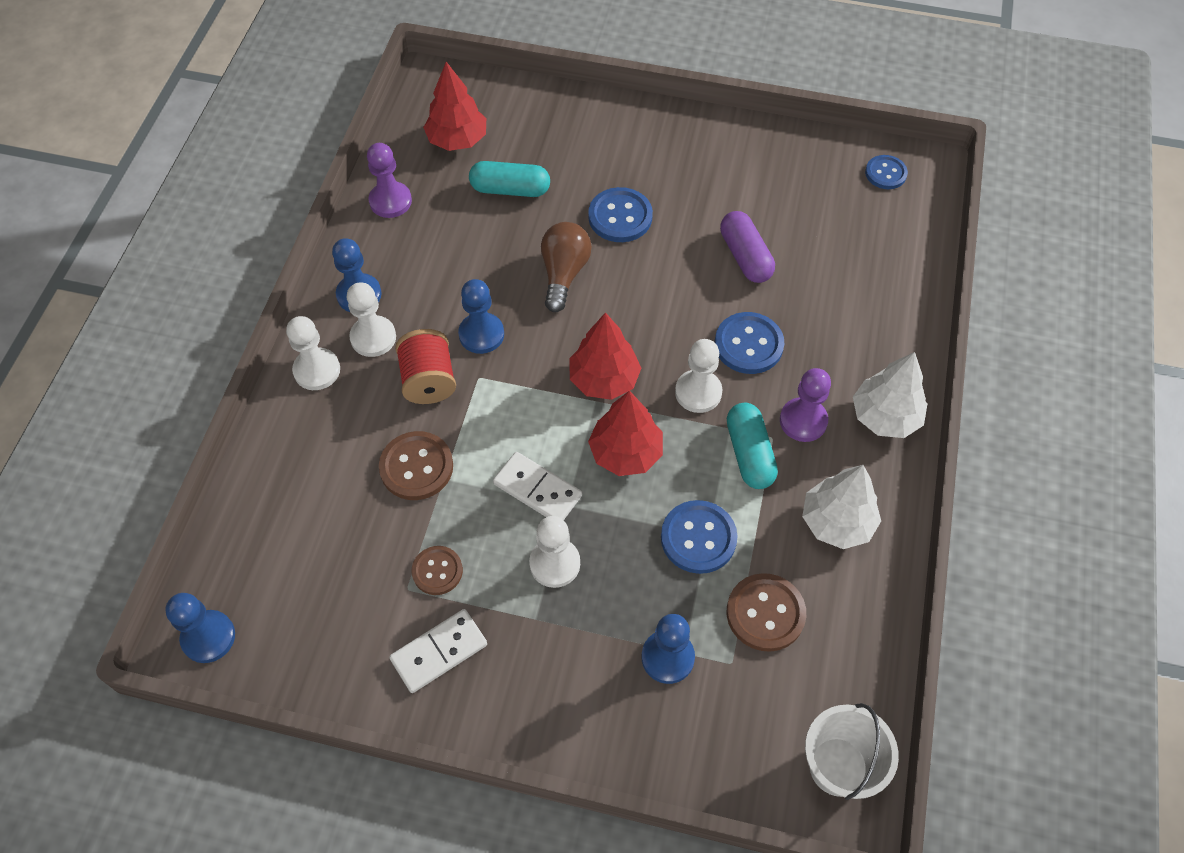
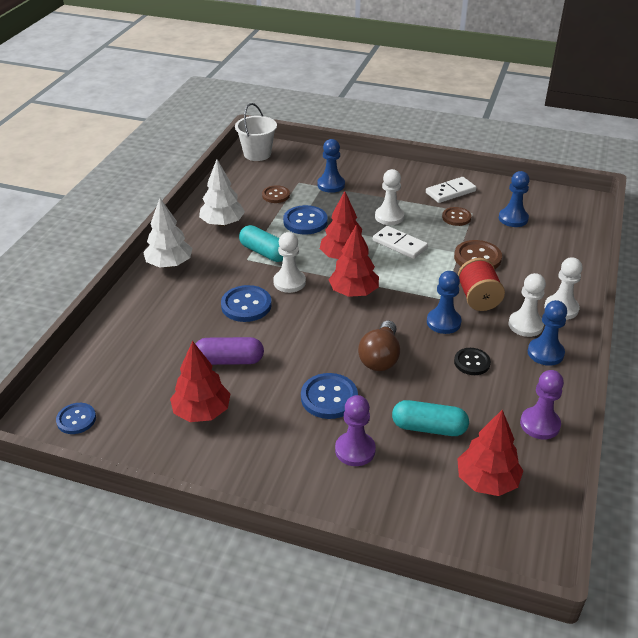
camera: 175 degrees left, 20 degrees down
(208, 637) = (576, 202): blue pawn -> blue pawn (513, 218)
(452, 274) = (472, 362): none -> black button
(745, 256) = (229, 360): purple capsule -> purple capsule turned 75 degrees counterclockwise
(749, 453) = (264, 252): turquoise capsule -> turquoise capsule turned 45 degrees counterclockwise
(756, 191) = (202, 412): none -> red tree
(765, 613) = (276, 195): brown button -> brown button, size x0.66
(803, 421) = (224, 265): purple pawn -> purple pawn (355, 450)

